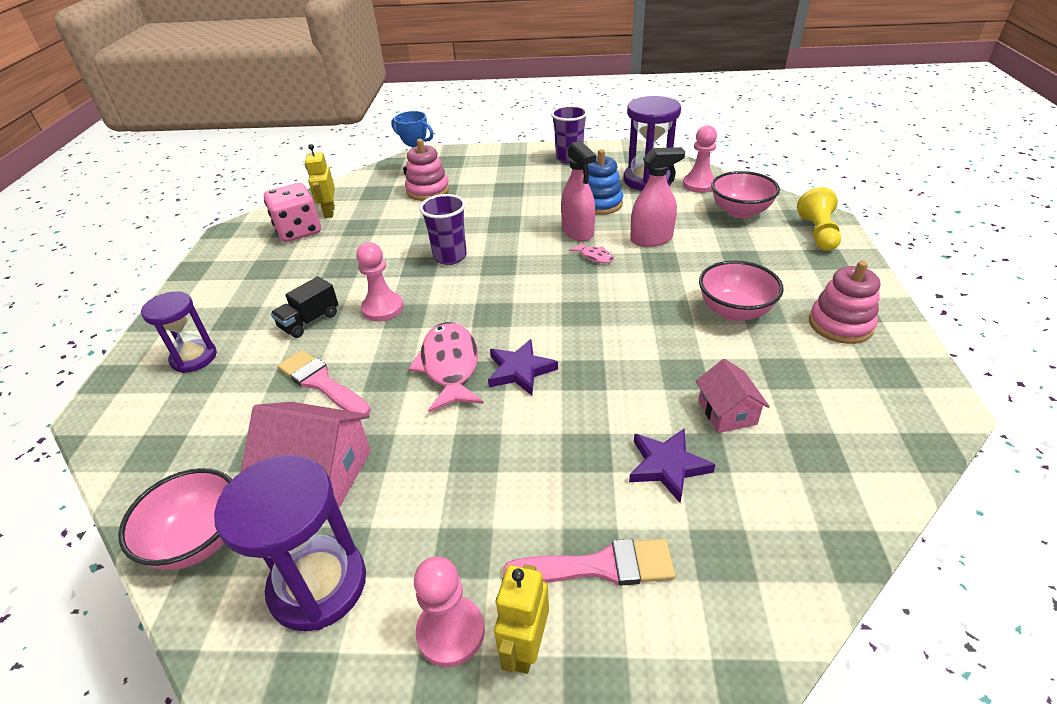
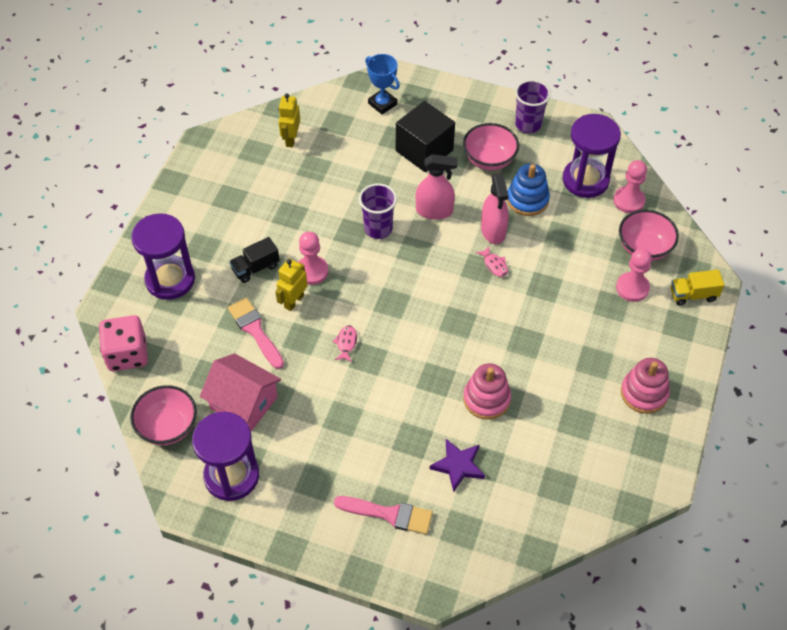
camera: 15 degrees right, 15 degrees up
(194, 358) = (170, 279): purple hourglass -> purple hourglass, size x1.54
(298, 231) = (261, 157): pink dice -> pink dice (127, 354)
(428, 190) = (383, 134): pink stacking toy -> pink stacking toy (486, 399)
(450, 366) = (346, 343): pink fish -> pink fish, size x0.47
(451, 632) = (296, 524): pink pawn -> pink pawn (632, 288)
(475, 192) = (424, 150): none -> black cube
(520, 370) = (393, 362): purple star -> none
(525, 647) = (332, 544): yellow robot -> yellow robot (294, 301)
(651, 239) = (550, 259): pink spray bottle -> pink spray bottle (434, 211)
(727, 412) = (517, 440): pink house -> none
(734, 311) = (573, 356): pink bowl -> pink bowl (489, 160)
(818, 233) = (693, 295): yellow pawn -> yellow truck

